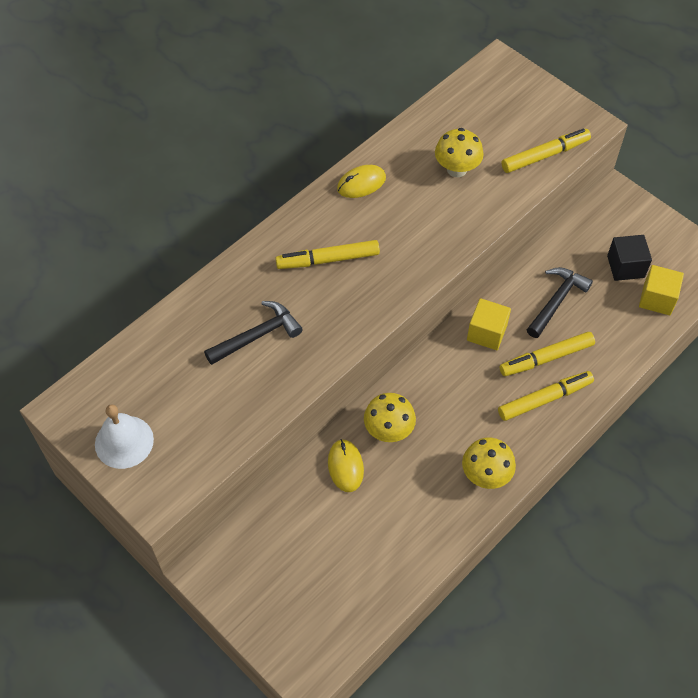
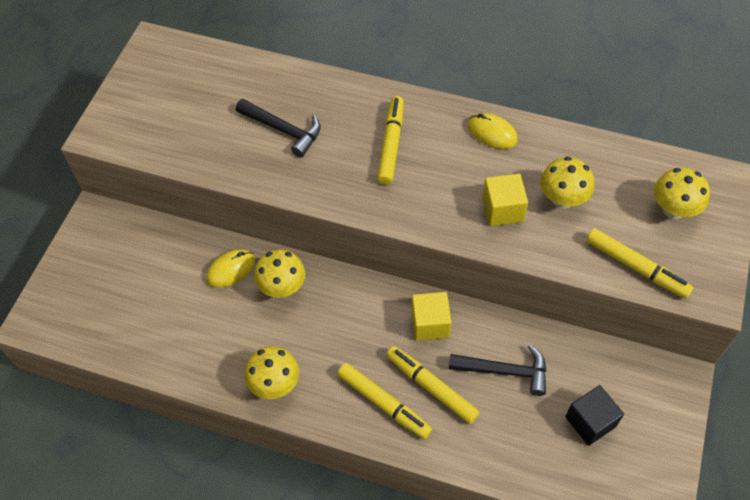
camera: 65 degrees right, 0 degrees up
(124, 441) = (141, 91): white bell -> none
(328, 260) = (391, 144): yellow marker -> yellow marker turned 45 degrees clockwise
(506, 107) = (673, 209): none -> yellow mushroom
(657, 299) = (569, 468): yellow cube -> yellow cube (502, 209)

